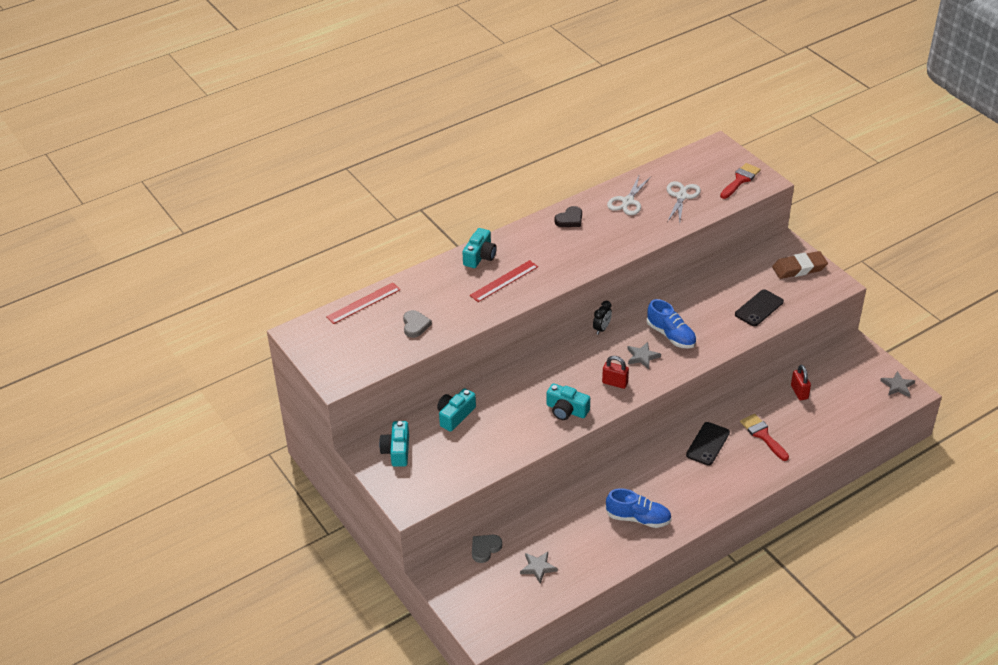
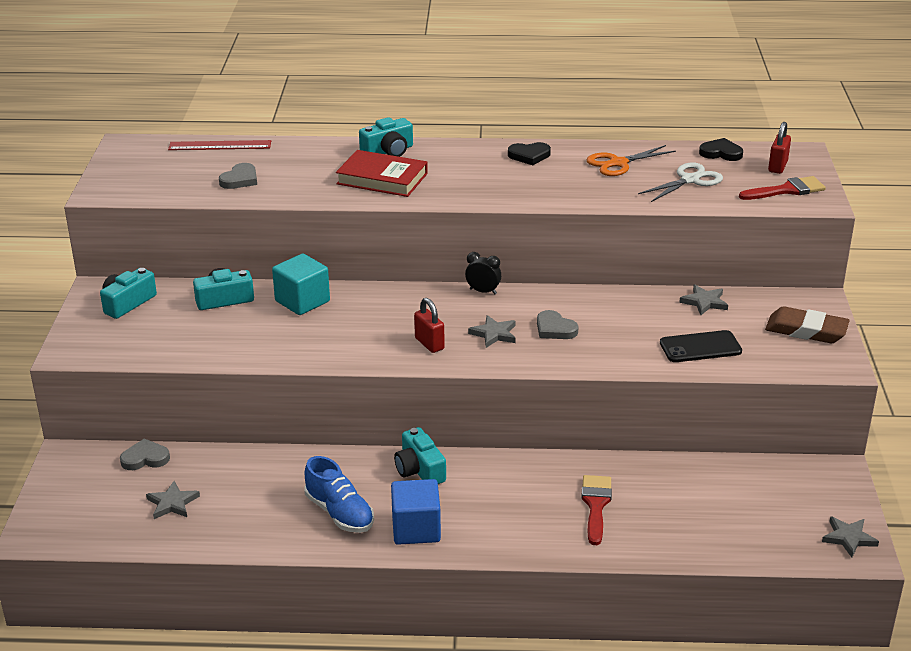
camera: 35 degrees right, 10 degrees down
(504, 281) = (382, 179): red ruler -> red book
(505, 391) = (302, 301): none -> turquoise cube
(566, 410) = (342, 344): turquoise camera -> turquoise camera (419, 470)
(602, 329) = (483, 291): black clock -> black clock turned 135 degrees counterclockwise
(628, 201) = (618, 163): white scissors -> orange scissors
(671, 335) = (555, 329): blue shoe -> grey heart
(675, 166) = (721, 153): none -> black heart
(689, 504) = (416, 529): none -> blue cube
(708, 444) = (516, 481): black phone -> none
(729, 274) = (704, 302): none -> grey star
(799, 392) = (699, 483): red padlock -> red padlock (777, 167)

